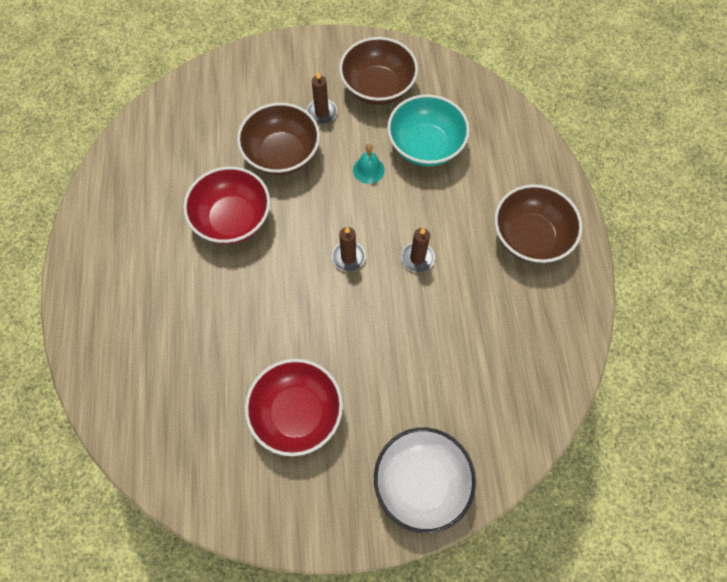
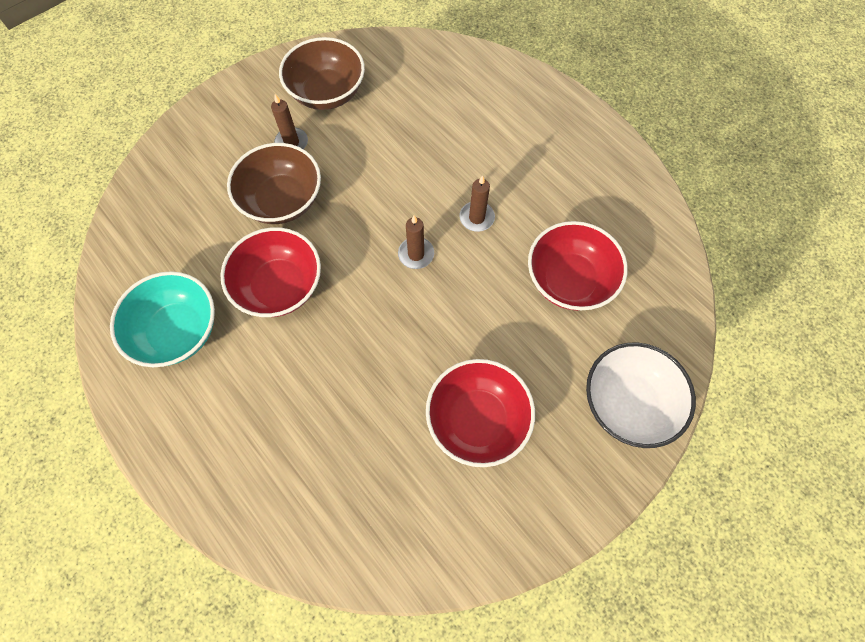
camera: 35 degrees left, 0 degrees up
(368, 170) = (374, 168): turquoise bell -> none
(425, 146) = (409, 119): turquoise bowl -> turquoise bowl (178, 331)
(452, 355) = (569, 280): none -> red bowl
(530, 237) = (555, 144): brown bowl -> none

